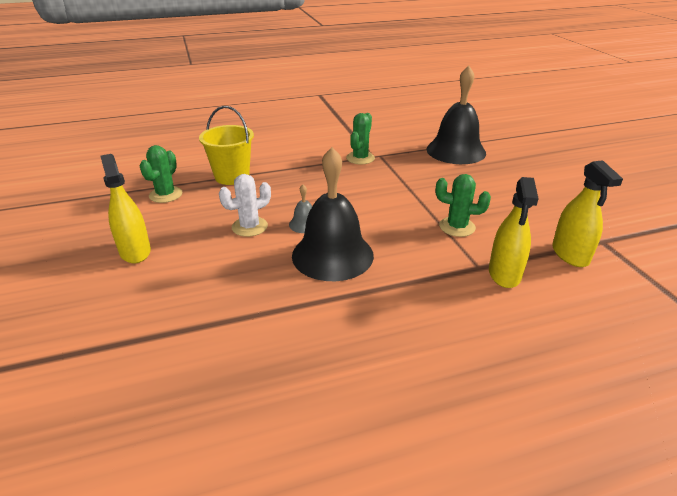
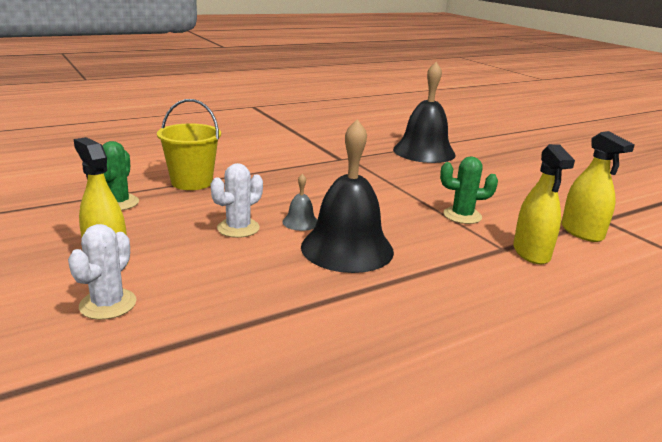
camera: 15 degrees left, 10 degrees down
(120, 293) = (108, 304): none -> white cactus
(360, 158) = (329, 161): green cactus -> none

